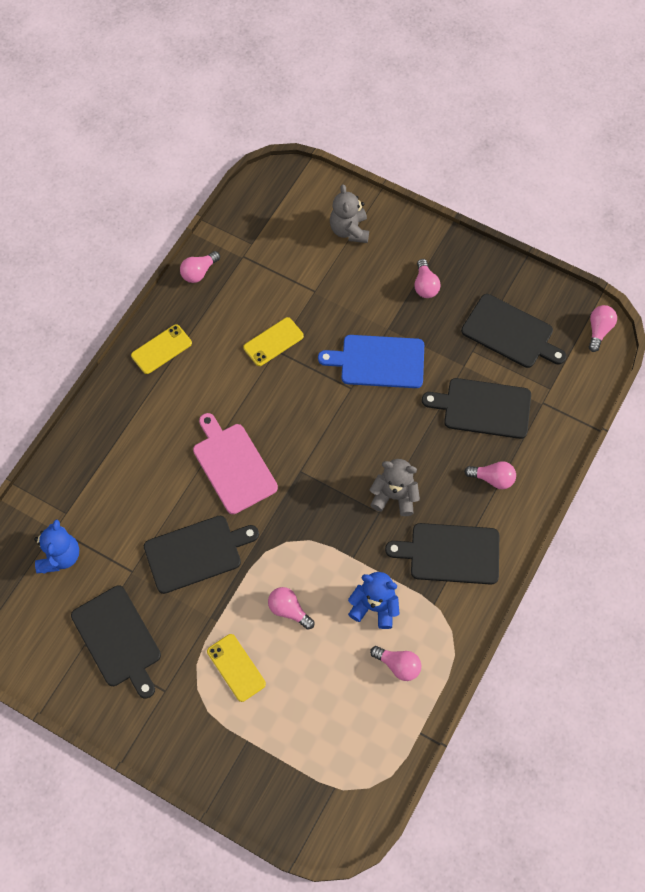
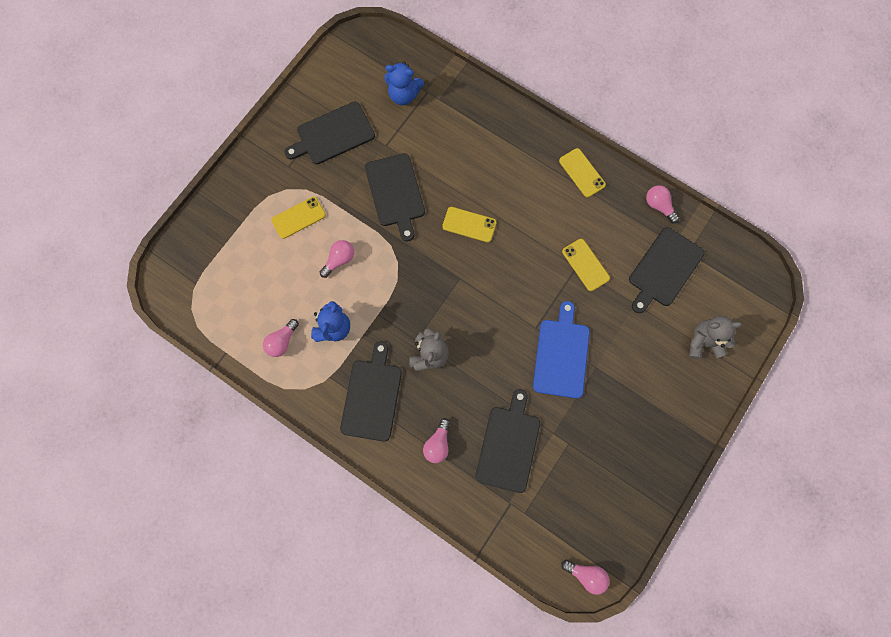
camera: 95 degrees right, 10 degrees up
(233, 465) = (469, 224): pink cutting board -> yellow phone
(425, 285) = (641, 407): pink light bulb -> none
(510, 332) = (587, 483): black cutting board -> black cutting board (664, 269)

